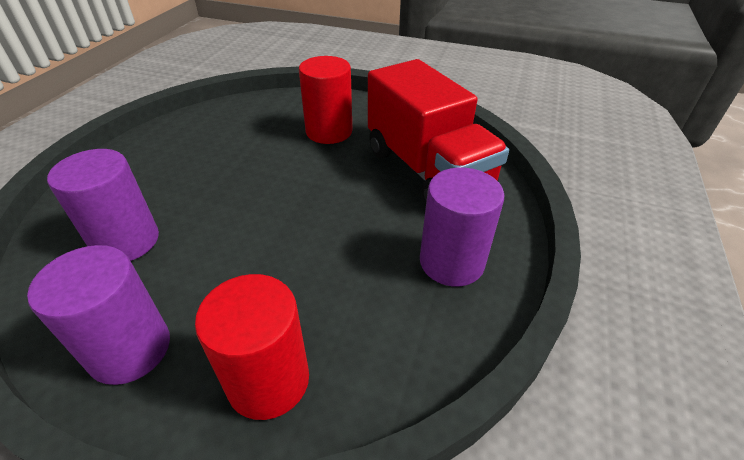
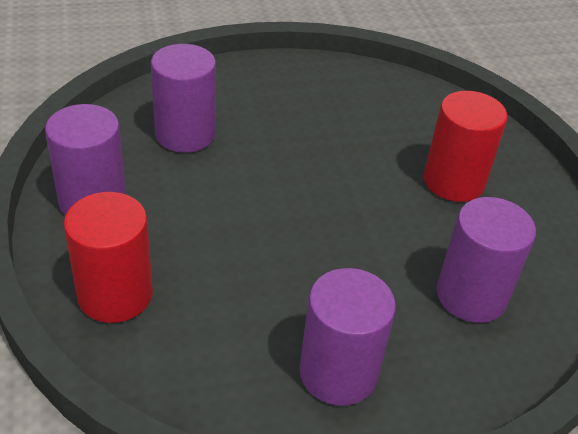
camera: 55 degrees right, 0 degrees up
(427, 170) = (471, 295): red truck -> purple cylinder

